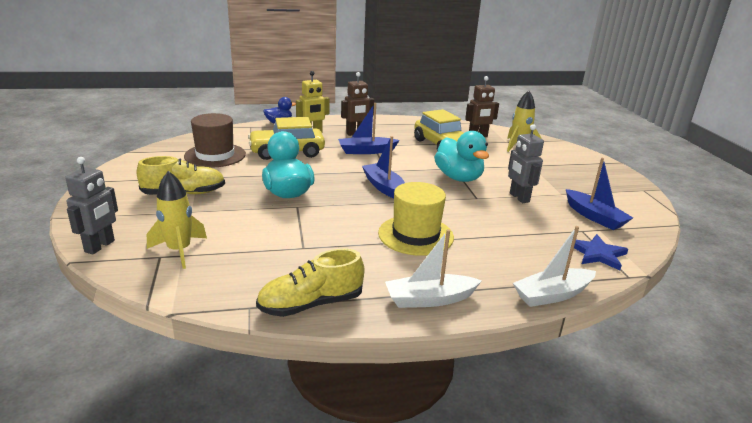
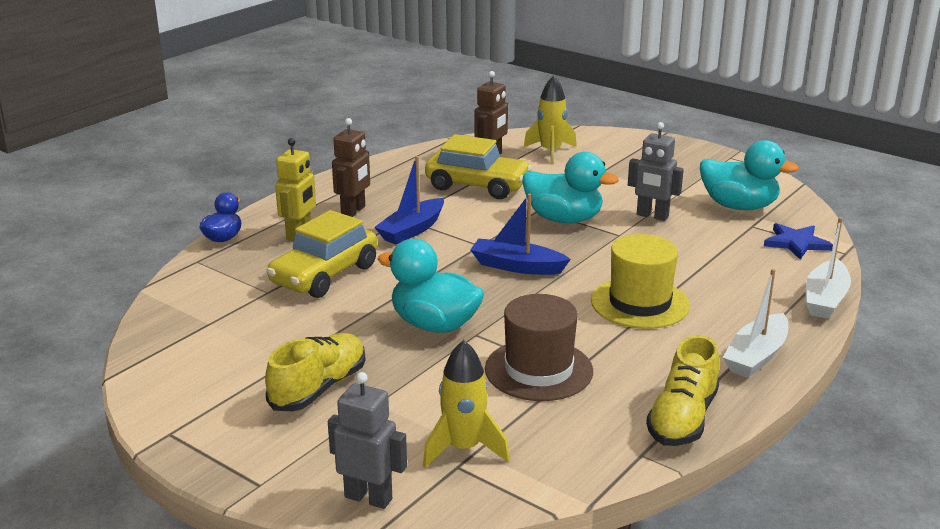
camera: 40 degrees left, 0 degrees up
(100, 246) = (368, 497): grey robot -> grey robot turned 45 degrees counterclockwise
(215, 155) = (243, 323): brown hat -> brown hat (538, 370)
(594, 217) = (739, 206): blue boat -> turquoise duck

